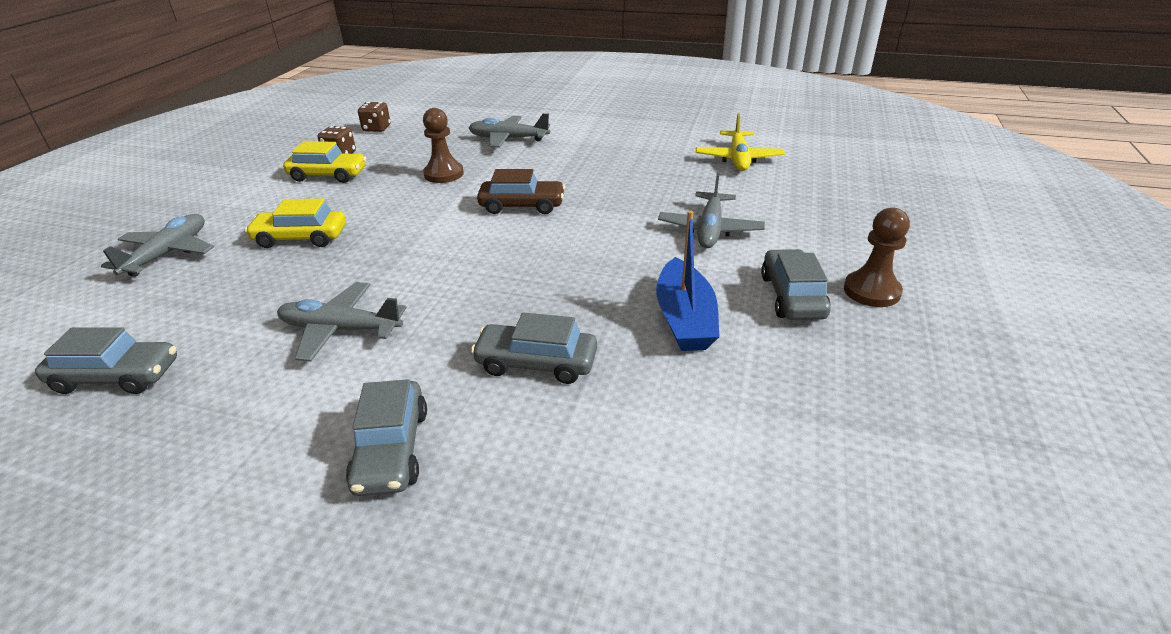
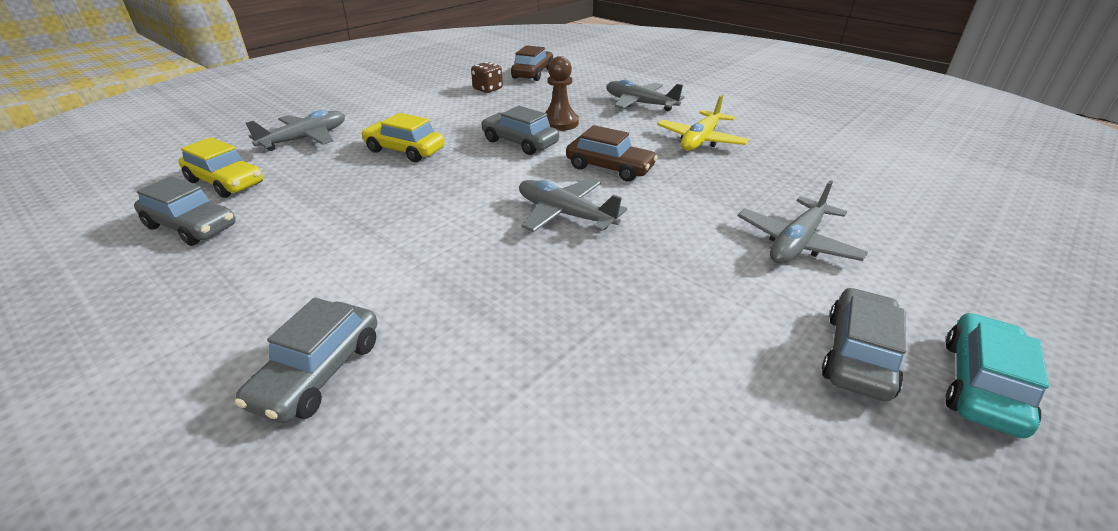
camera: 25 degrees right, 0 degrees up
(328, 175) = (466, 104): yellow car -> yellow car (226, 182)
(340, 329) = (370, 239): grey plane -> grey plane (565, 214)
(377, 128) = (533, 73): brown dice -> brown car
(536, 363) = (511, 333): grey car -> grey car (520, 142)
(684, 319) = (702, 338): blue boat -> none
(738, 159) = (878, 173): yellow plane -> yellow plane (700, 140)
(871, 291) = (981, 385): brown pawn -> turquoise car

